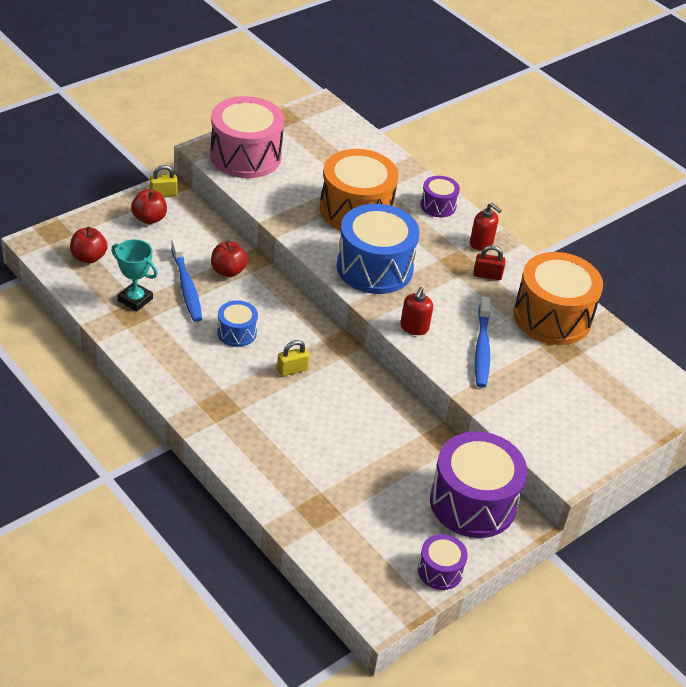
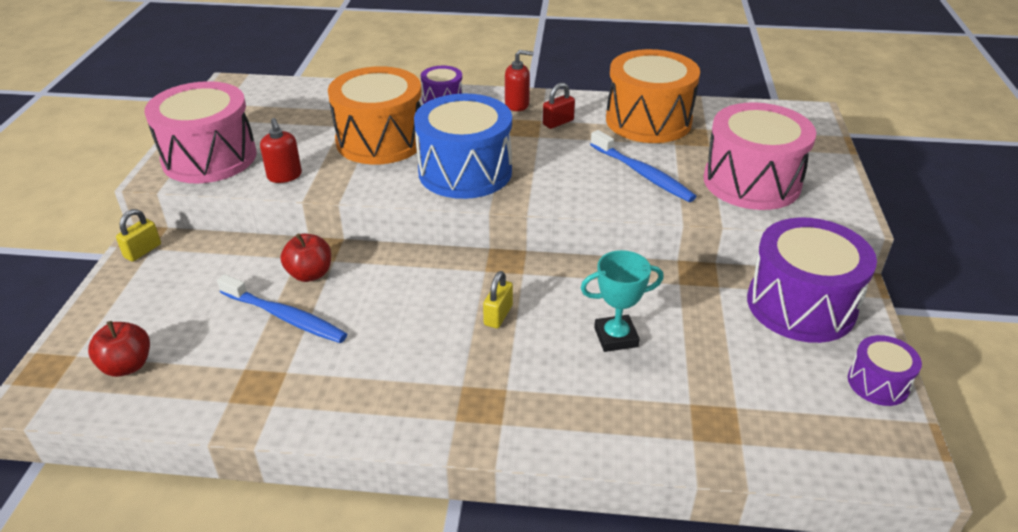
camera: 40 degrees left, 5 degrees down
(135, 299) = (243, 369): turquoise trophy -> turquoise trophy (616, 337)
(149, 218) = (155, 282): red apple -> none
(237, 332) = (398, 322): blue drum -> none
(414, 327) = (570, 194): red soap dispenser -> red soap dispenser (284, 176)
(544, 406) = (751, 182): none -> pink drum

